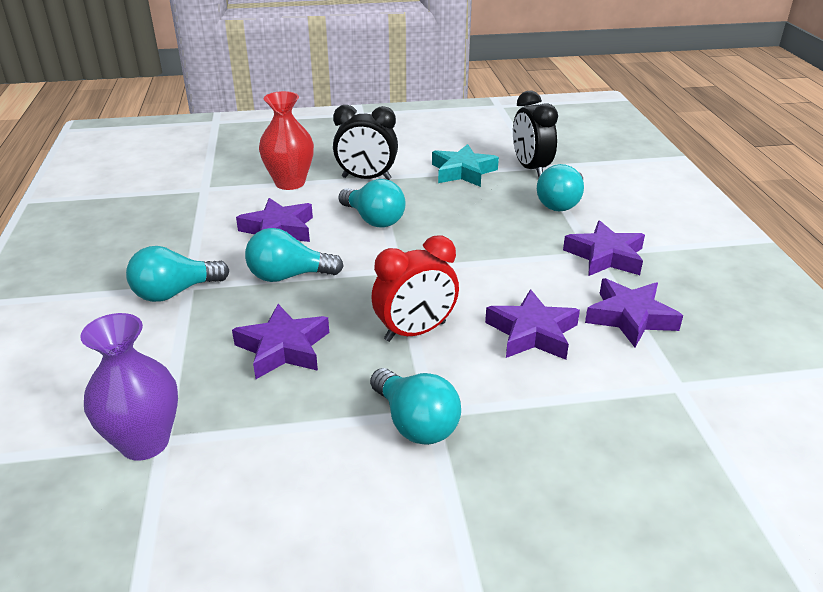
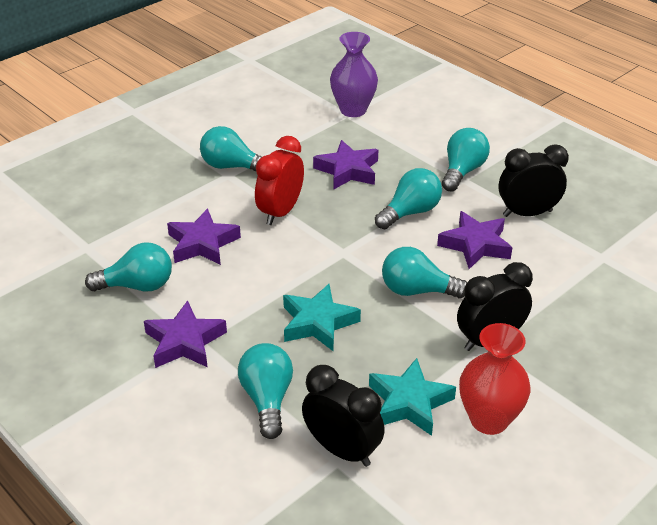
camera: 145 degrees right, 5 degrees up
(194, 234) = (527, 213): none -> black clock
(290, 183) = (546, 299): red vase -> red vase (489, 420)
(479, 229) = (318, 323): none -> turquoise star
(630, 317) = (137, 286): purple star -> turquoise light bulb

